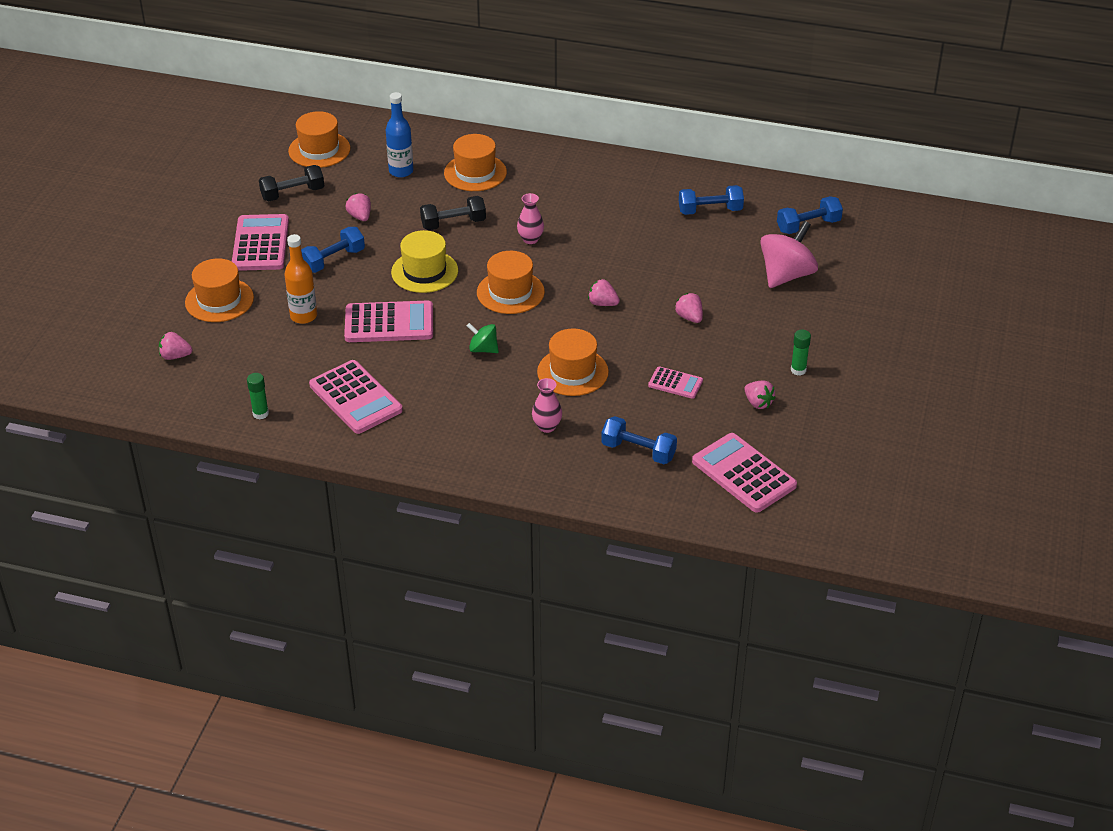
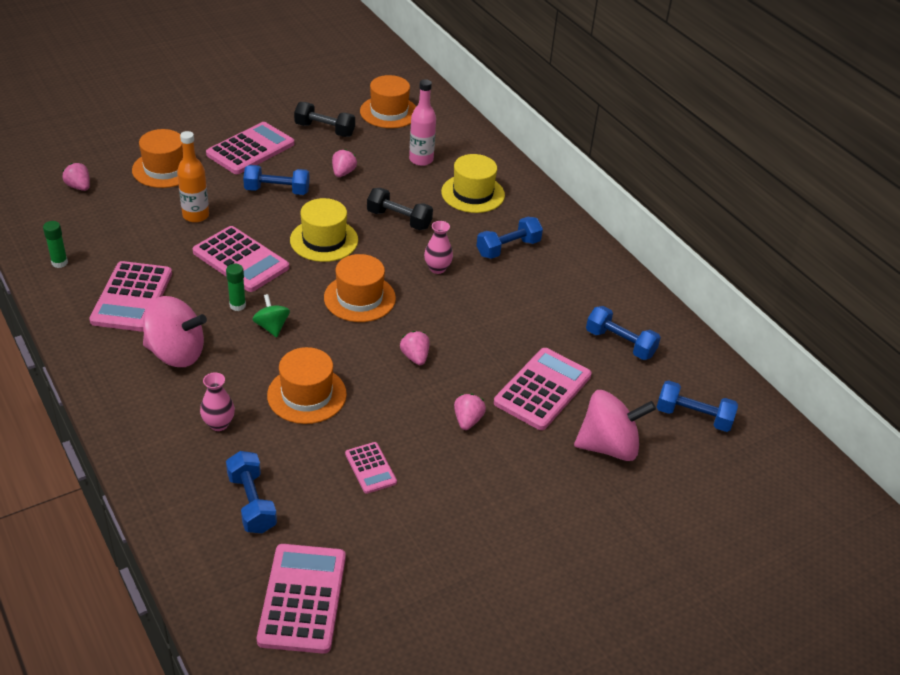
camera: 40 degrees right, 0 degrees up
(401, 171) = (421, 160): blue bottle -> pink bottle
(448, 408) = (176, 353): none -> pink spinning top
(475, 173) = (473, 193): orange hat -> yellow hat
(555, 195) = (508, 248): none -> blue dumbbell
(705, 269) = (542, 389): none -> pink calculator
(758, 403) = (412, 542): pink strawberry -> none
(798, 370) = (493, 541): green glue stick -> green glue stick (237, 305)

